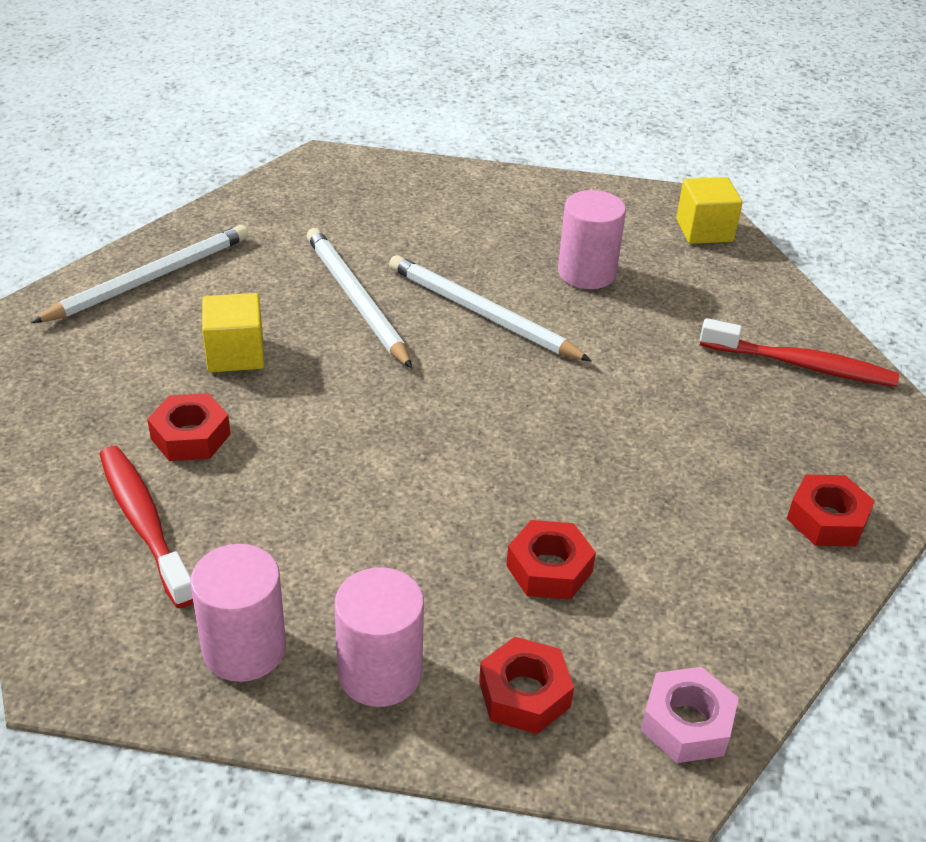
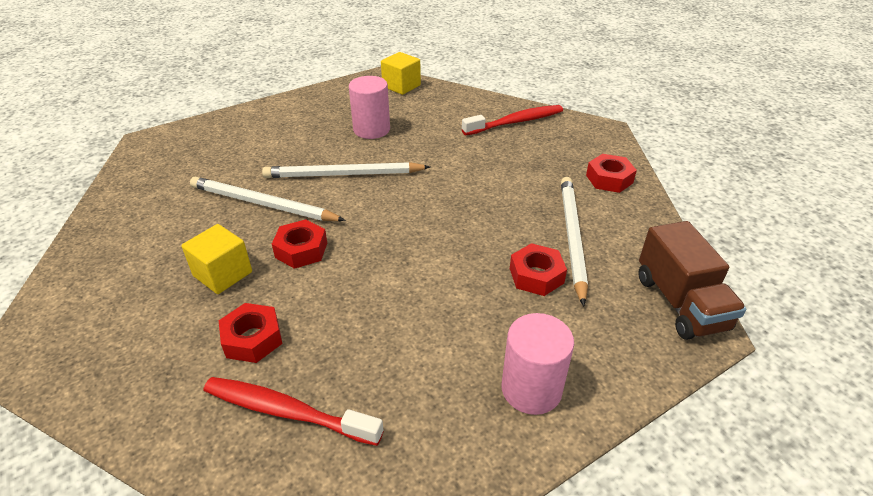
camera: 40 degrees left, 0 degrees up
(150, 278) = (102, 263): white pencil -> white pencil (572, 237)
(244, 648) = (445, 436): pink cylinder -> none
(524, 694) = (606, 344): red nut -> red nut (301, 250)
(686, 723) = (680, 303): pink nut -> brown truck

